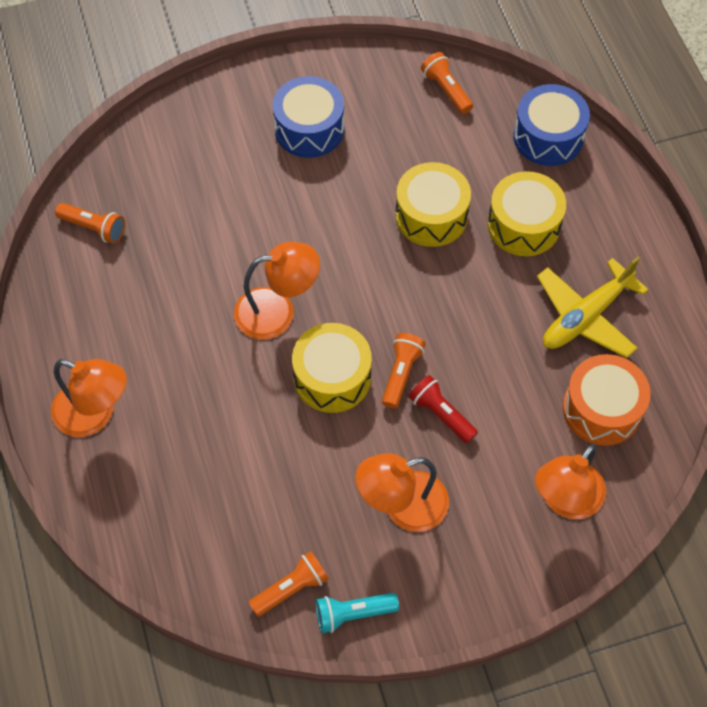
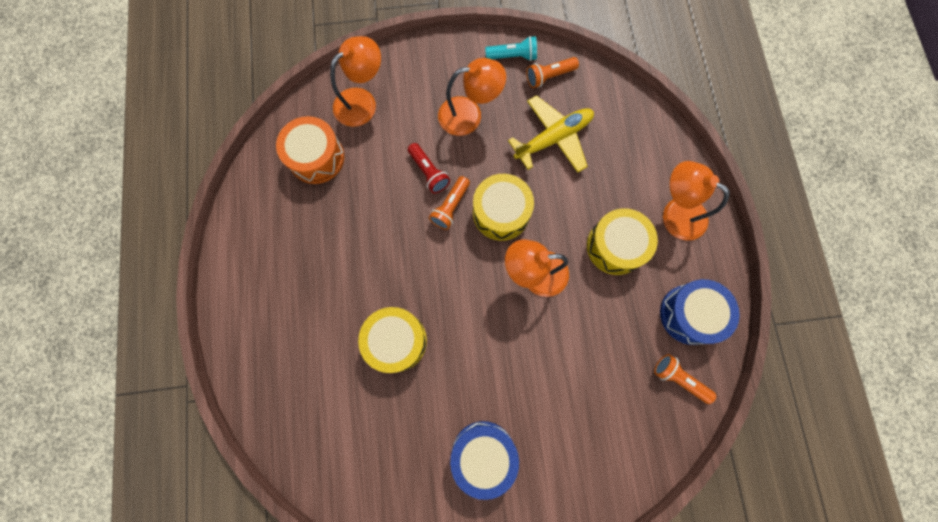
camera: 170 degrees left, 15 degrees up
(446, 90) = (349, 478): orange flashlight -> none
(523, 225) = (324, 318): yellow drum -> yellow drum (615, 246)
(548, 137) = (275, 405): blue drum -> blue drum (690, 314)
(585, 316) = (303, 229): yellow plane -> yellow plane (553, 138)

